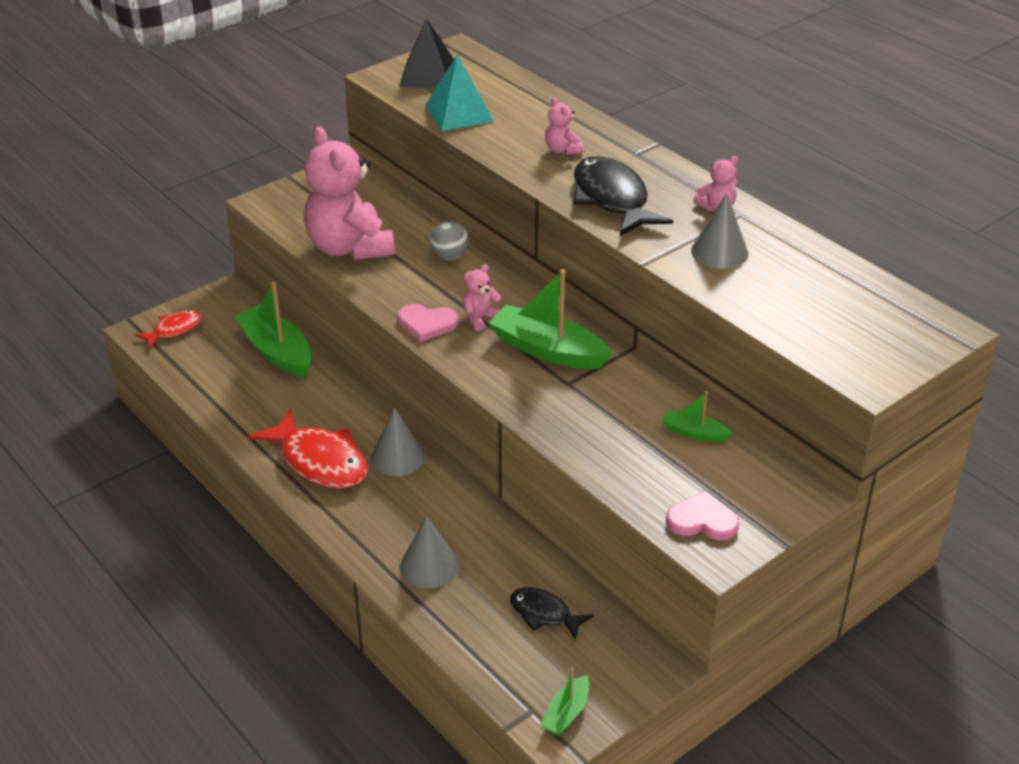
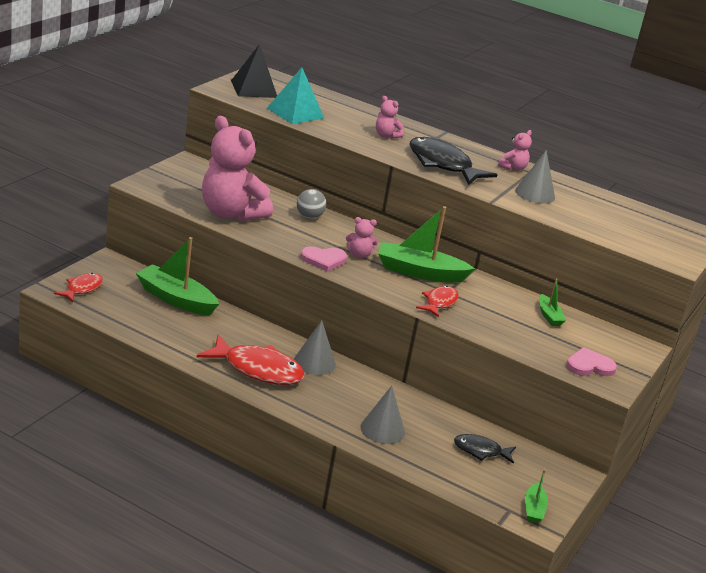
camera: 25 degrees left, 10 degrees down
(480, 318) = (359, 255): pink teddy bear -> pink teddy bear turned 120 degrees counterclockwise
(545, 400) = (439, 302): none -> red fish
(693, 433) = (549, 316): green boat -> green boat turned 105 degrees counterclockwise

